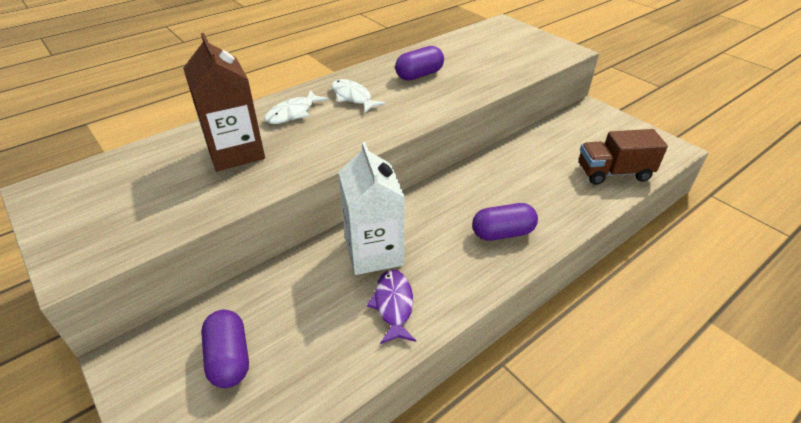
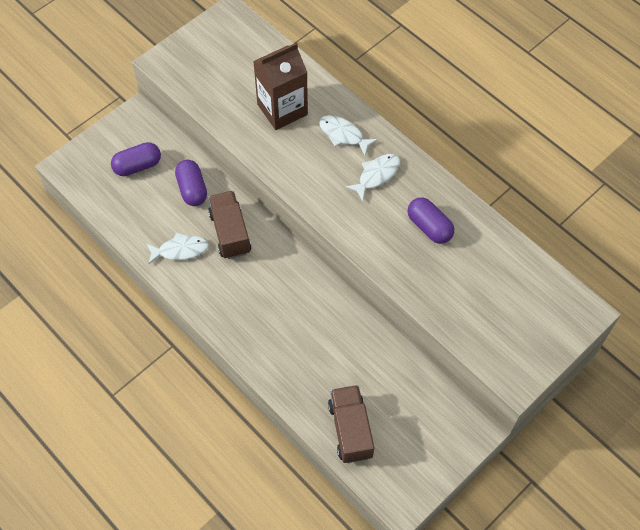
camera: 85 degrees right, 20 degrees up
(374, 252) = (230, 233): white carton -> brown truck
(393, 305) = (180, 250): purple fish -> white fish
(502, 233) = (257, 323): purple capsule -> purple capsule (192, 189)

